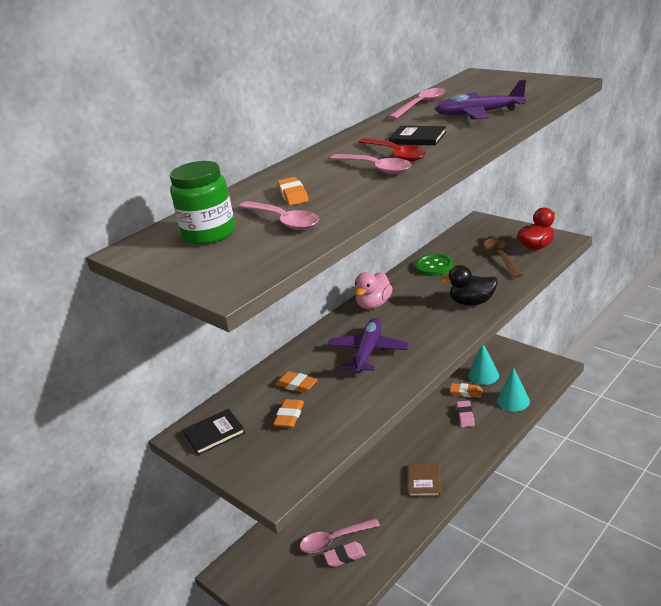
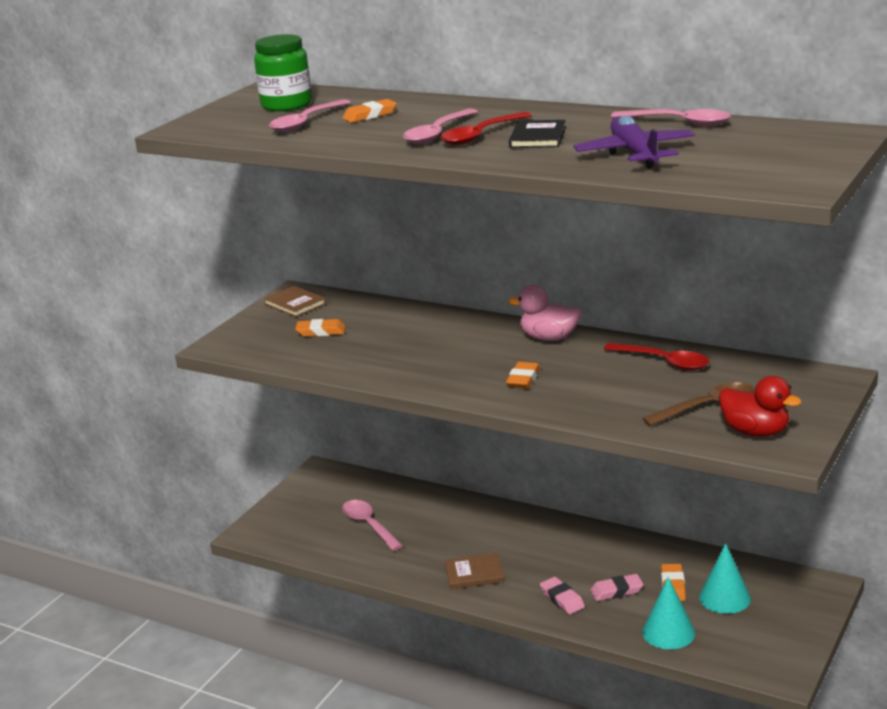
camera: 75 degrees right, 5 degrees down
(214, 433) = (295, 304): black book -> brown book
(296, 385) = (374, 325): orange eraser -> orange eraser (523, 379)
(345, 556) = (346, 536): pink eraser -> pink eraser (562, 599)
(368, 352) = (440, 351): purple plane -> none
(434, 266) = (664, 362): green button -> red spoon
(472, 302) = (567, 399): black duck -> none

